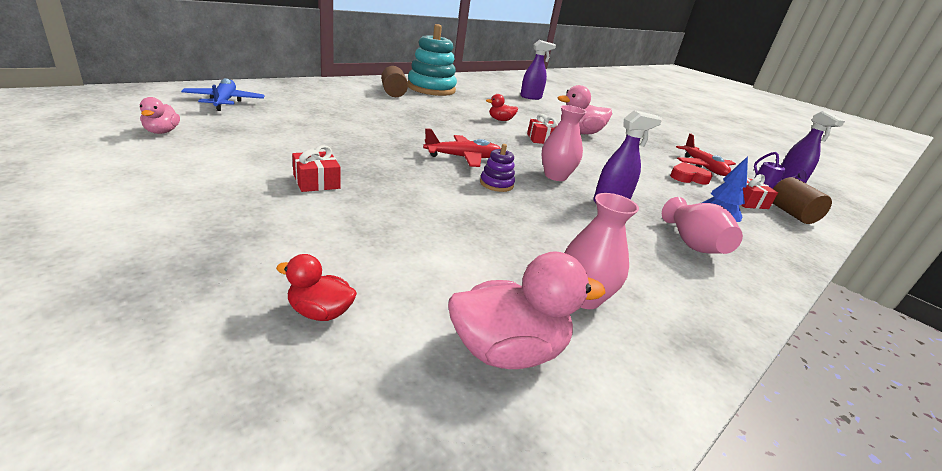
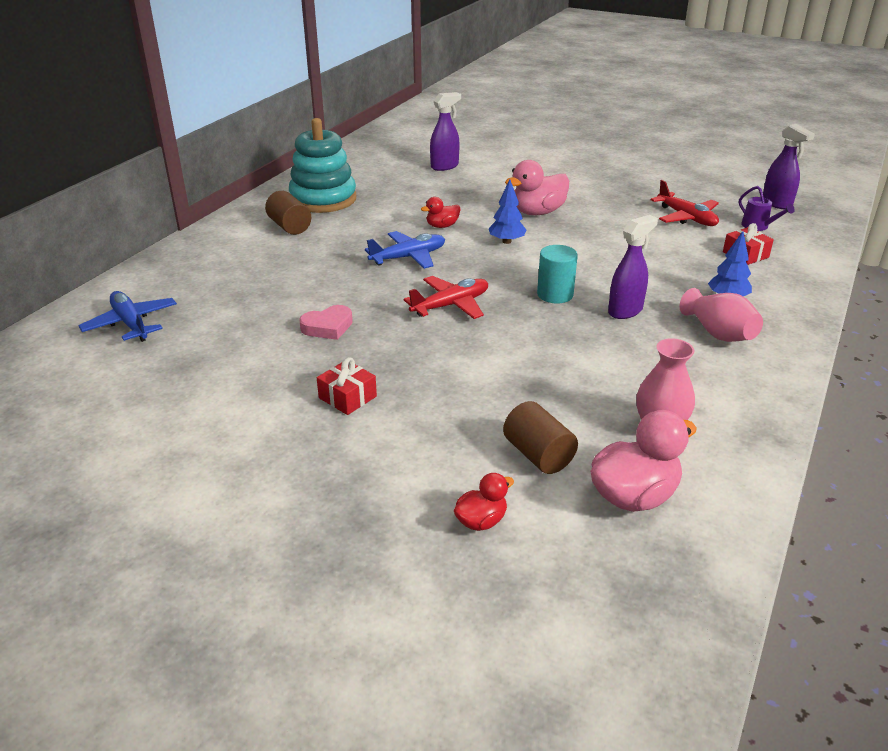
camera: 15 degrees left, 5 degrees up
(162, 132) = (129, 396): pink duck -> none
(320, 312) = (481, 521): red duck -> red duck turned 150 degrees clockwise
(355, 141) = (328, 327): none -> pink heart
(458, 127) = (408, 257): none -> blue plane
(496, 184) = (509, 330): purple stacking toy -> none
(542, 139) = (506, 241): red gift -> blue tree
(555, 176) = (555, 294): pink vase -> turquoise cylinder
(688, 177) = (679, 241): red heart -> none
(791, 214) = (791, 255): brown cylinder -> brown cylinder (538, 455)

